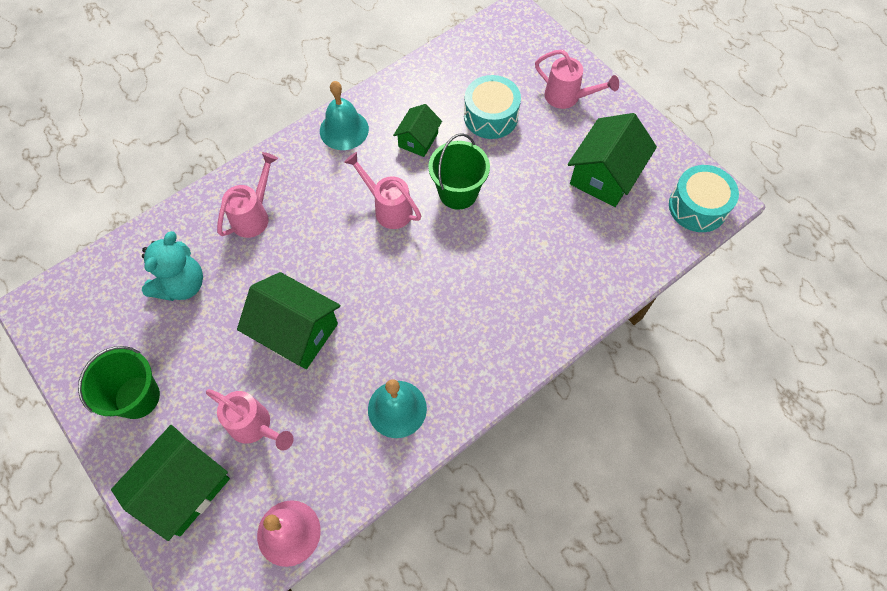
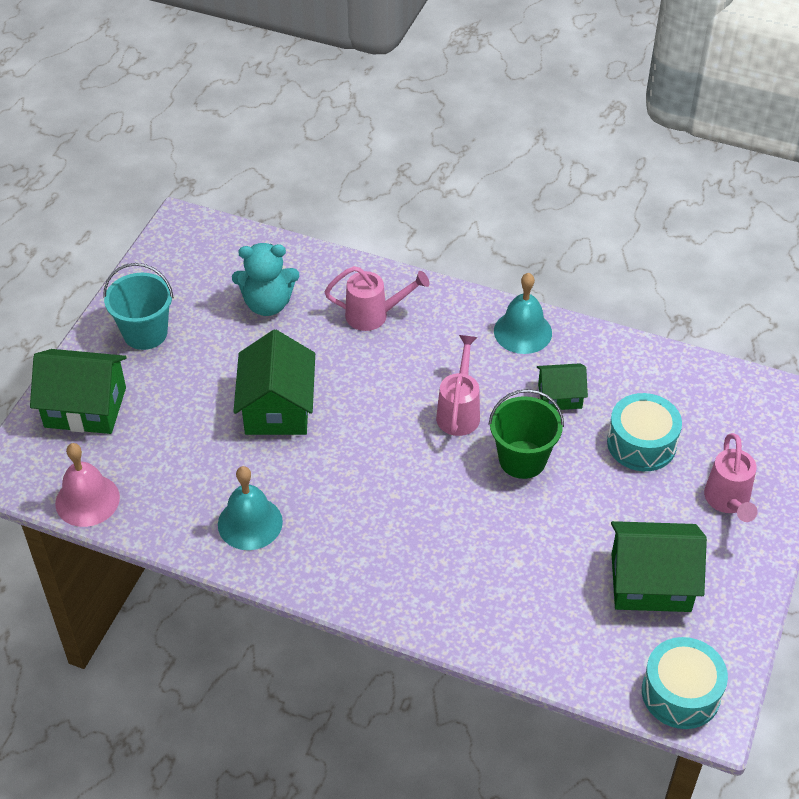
camera: 60 degrees right, 15 degrees down
(137, 397) = (145, 333): green bucket -> turquoise bucket
(255, 427) = (168, 427): pink watering can -> none

